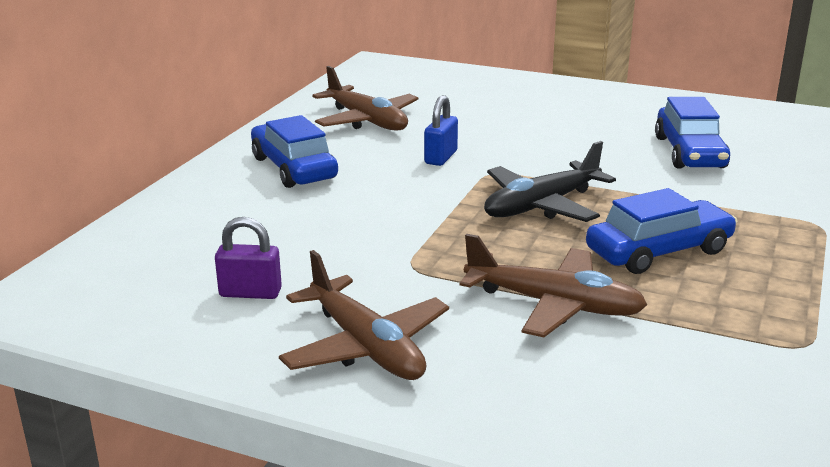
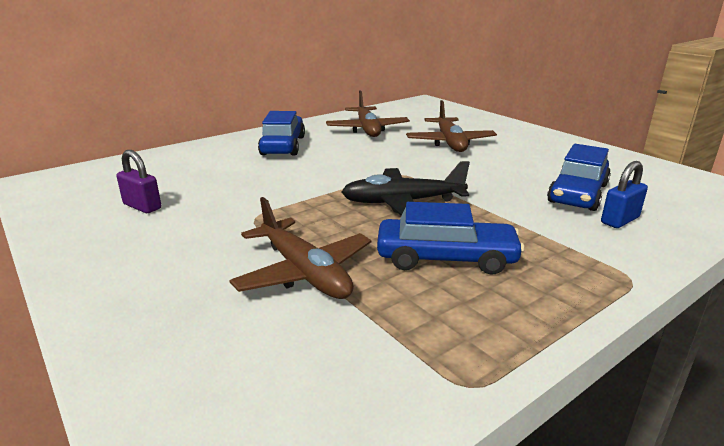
camera: 30 degrees right, 0 degrees up
(366, 347) = (143, 259): brown plane -> brown plane (450, 143)
(441, 157) = (380, 158): blue padlock -> blue padlock (619, 220)

